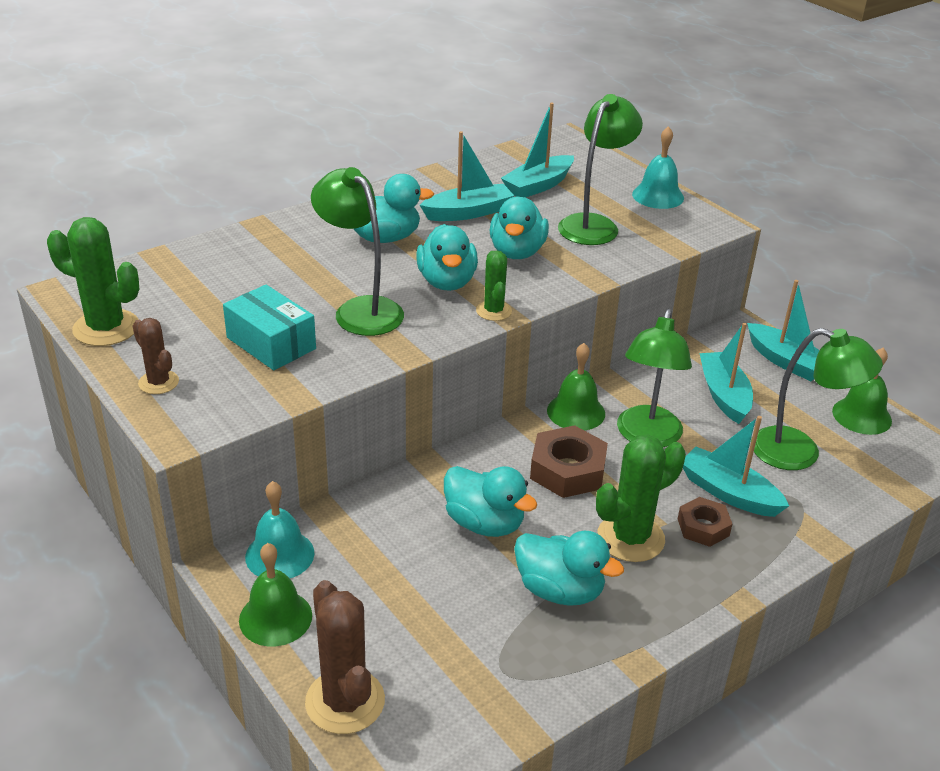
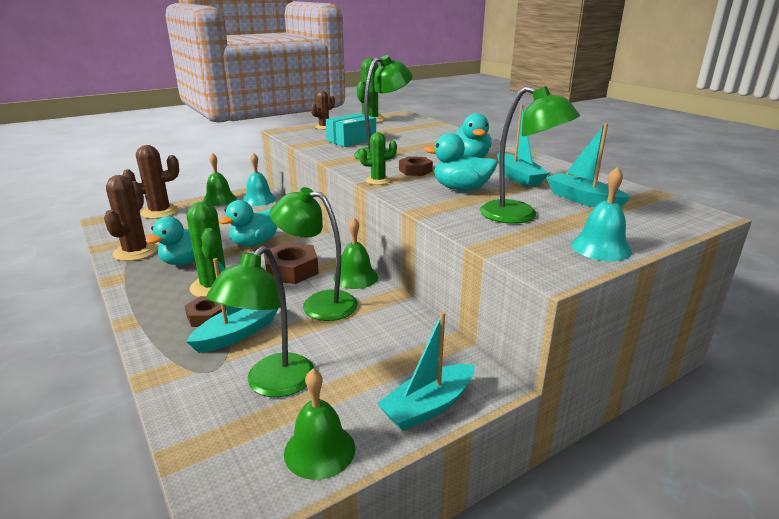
camera: 95 degrees right, 10 degrees down
(447, 282) = (415, 171): turquoise duck -> brown nut
(538, 671) = (135, 252): none -> brown cactus
(724, 395) = (369, 351): turquoise boat -> none

